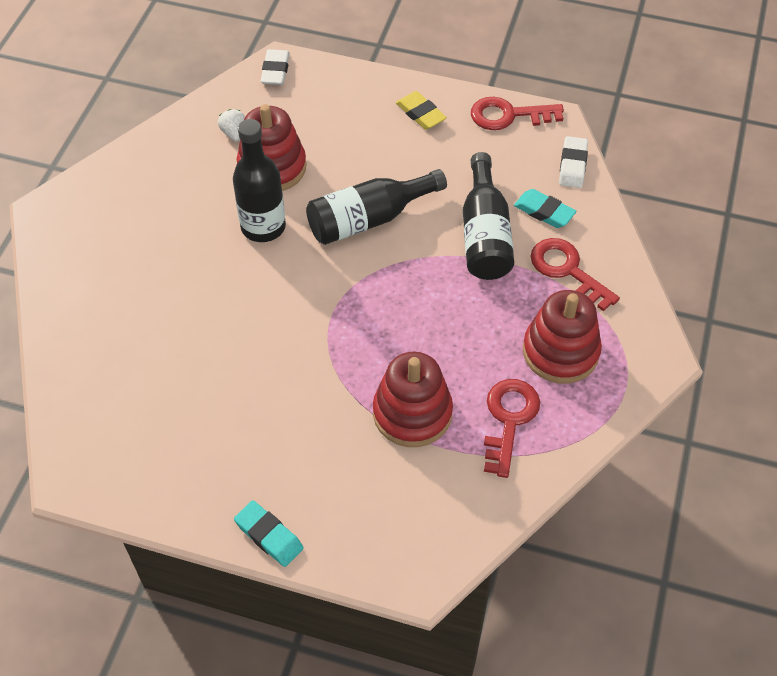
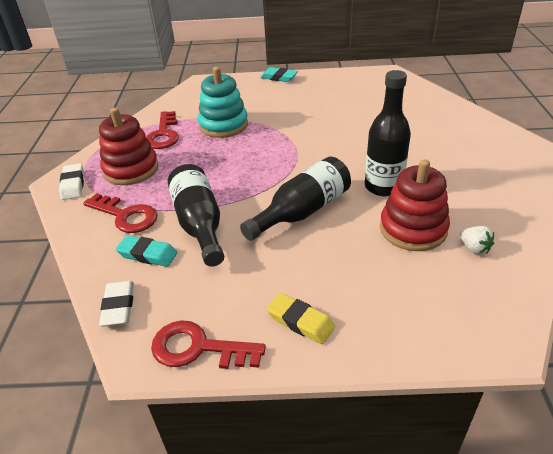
camera: 165 degrees right, 15 degrees down
(275, 71) = (498, 330): white eraser -> white eraser (73, 185)
(412, 413) = (223, 125): red stacking toy -> turquoise stacking toy
(508, 115) = (197, 348): red key -> red key turned 150 degrees counterclockwise

